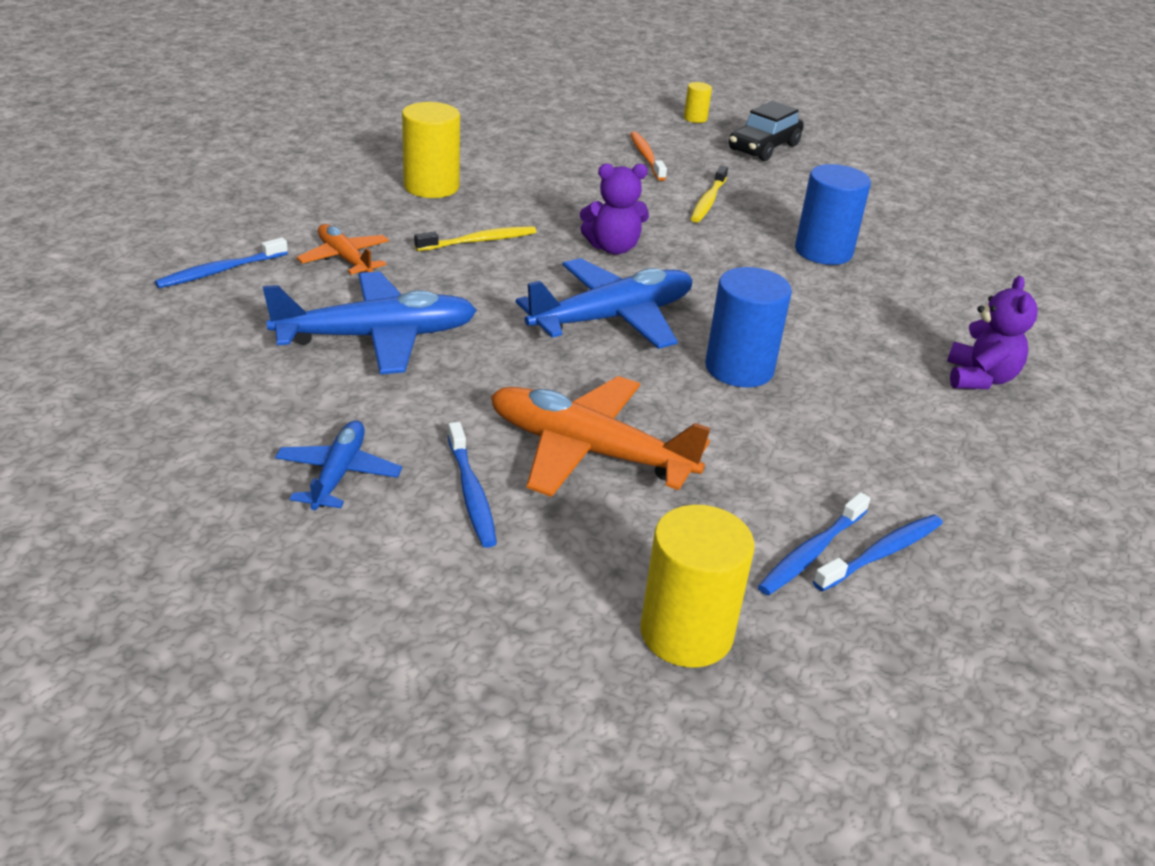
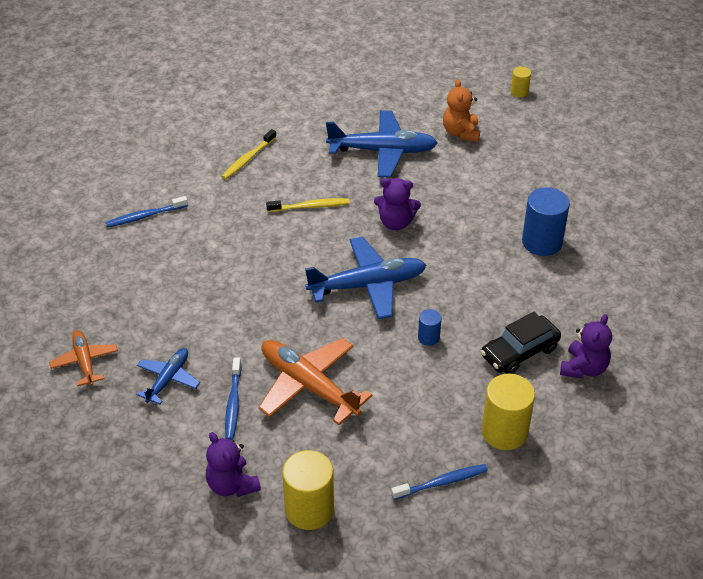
camera: 20 degrees right, 10 degrees up
(345, 259) = (221, 213): orange plane -> orange plane (85, 362)
(377, 337) = (219, 282): blue plane -> blue plane (382, 151)
(431, 186) = (297, 151): yellow cylinder -> yellow cylinder (504, 432)
(525, 617) = (232, 485): none -> purple teddy bear
(646, 157) = (461, 133): orange toothbrush -> orange teddy bear
(708, 201) = (484, 183): yellow toothbrush -> yellow toothbrush (248, 159)
(739, 368) = (428, 337): blue cylinder -> blue cylinder, size x0.51
(764, 147) = (556, 129): black car -> black car (519, 352)
(811, 552) = (402, 474): blue toothbrush -> none

